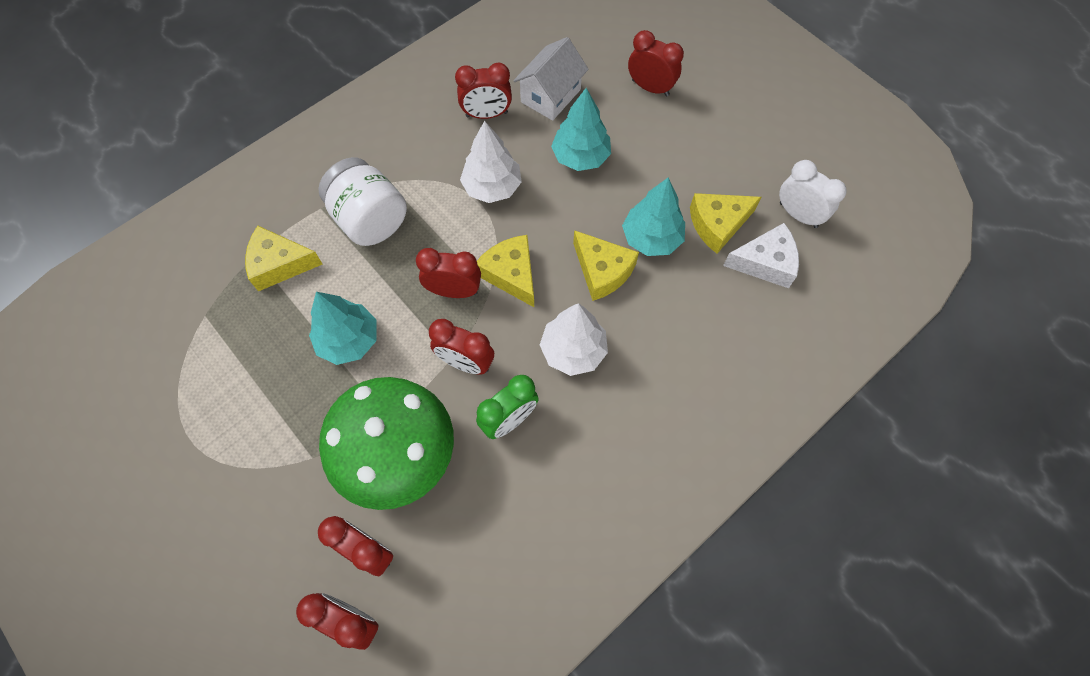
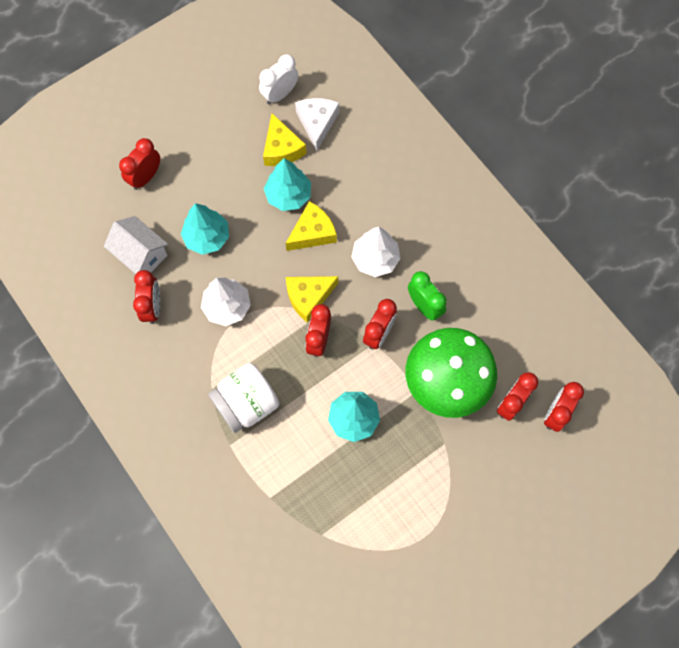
camera: 85 degrees left, 5 degrees up
(279, 264) = (280, 476): yellow cheese -> none

